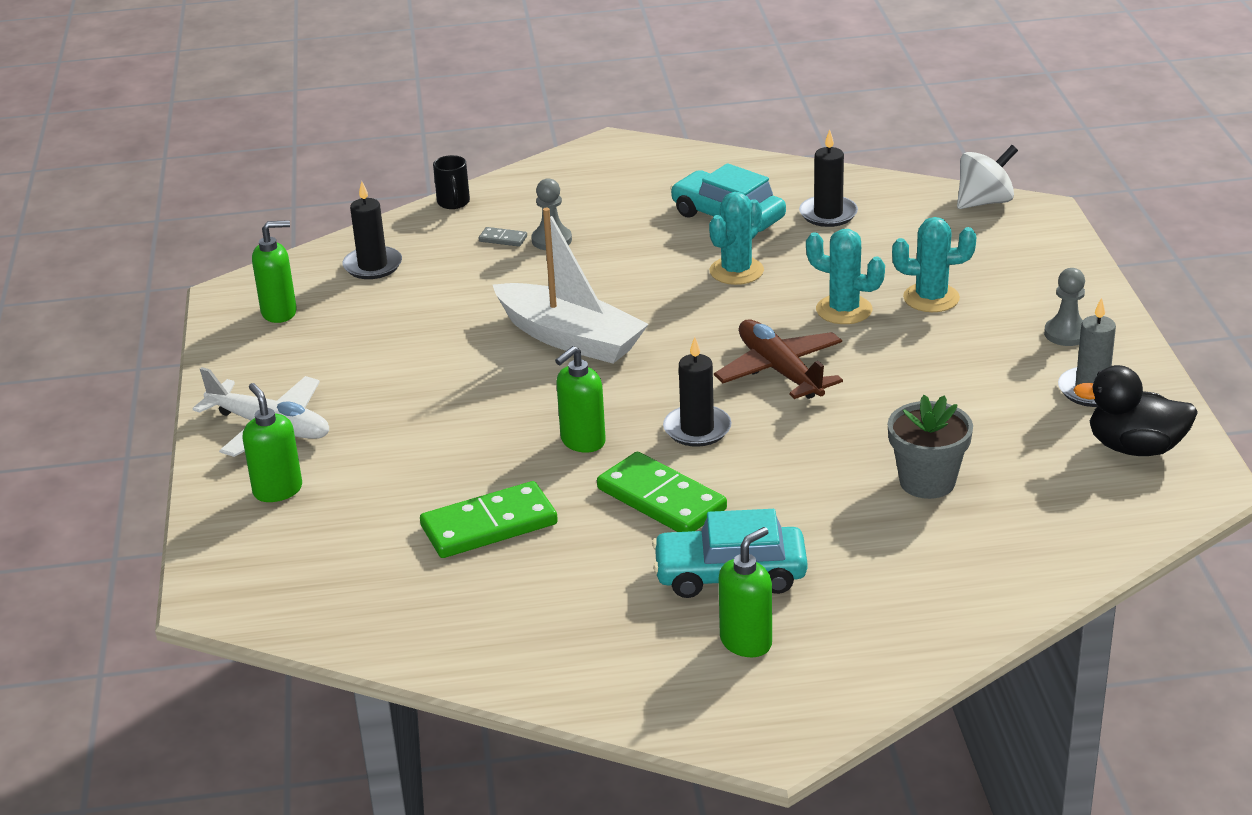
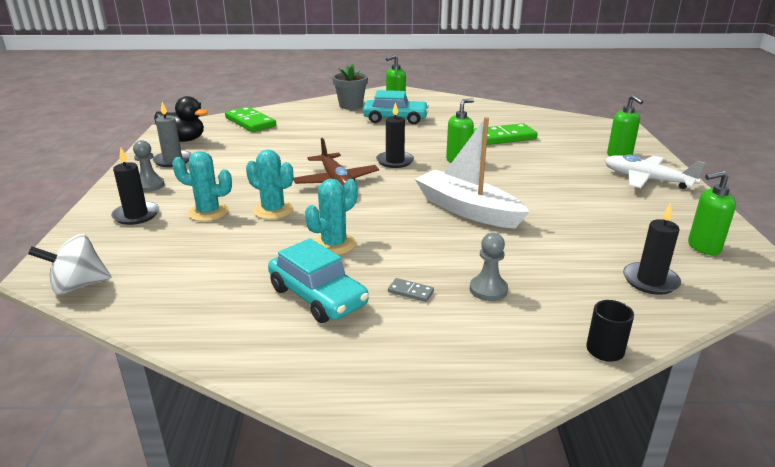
camera: 175 degrees left, 5 degrees down
(503, 239) = (535, 296): grey domino -> grey domino (410, 292)
(661, 499) = (420, 140): green domino -> green domino (250, 122)
(828, 214) = (225, 289): black candle -> black candle (136, 215)
(927, 482) = (291, 137): grey flower pot -> grey flower pot (351, 105)

